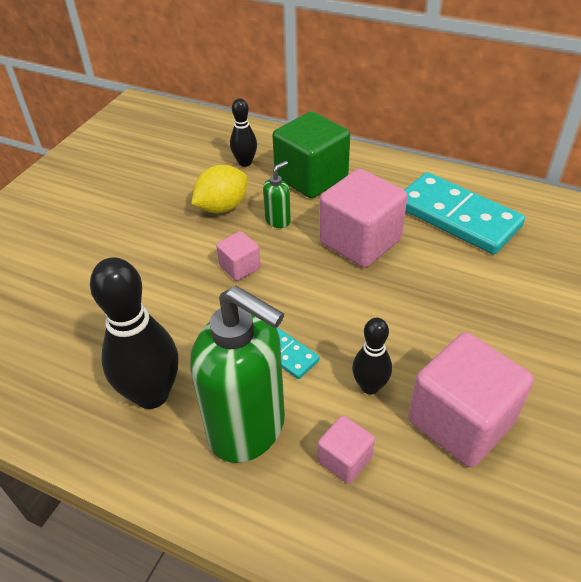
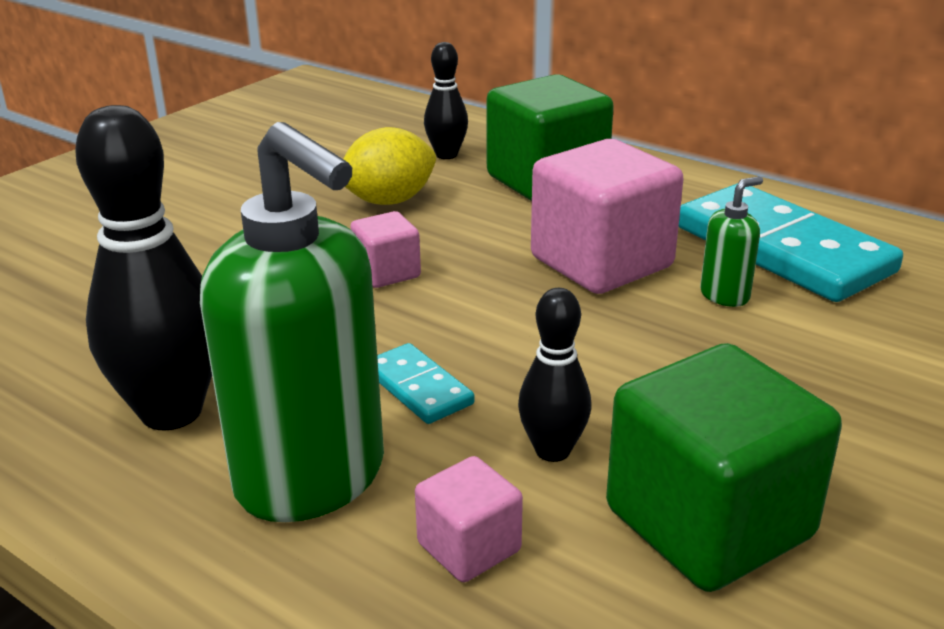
camera: 10 degrees right, 15 degrees down
(278, 221) = (472, 225): green soap dispenser -> green soap dispenser (725, 295)
(460, 421) = (708, 523): pink cube -> green cube

